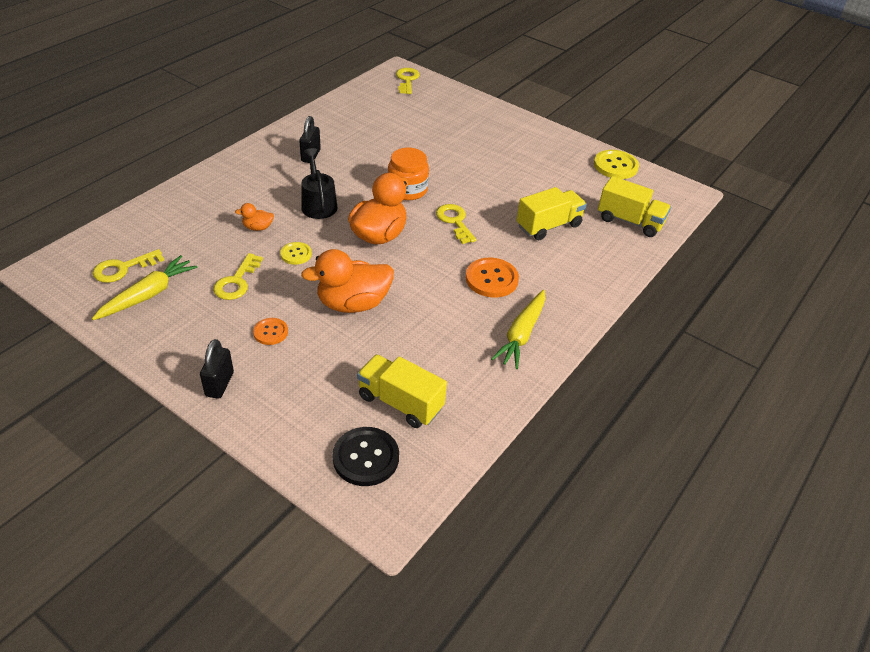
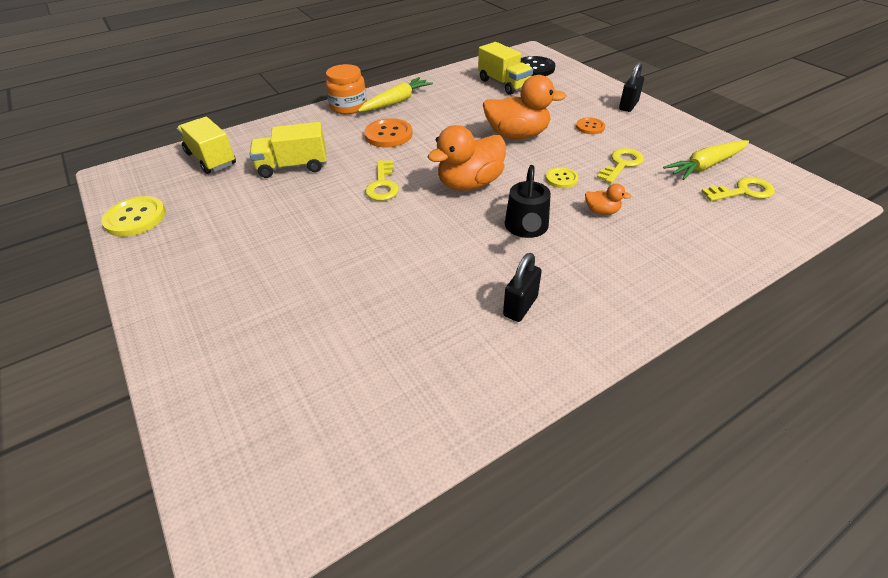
camera: 155 degrees left, 0 degrees up
(407, 80) = (249, 495): yellow key -> none
(407, 190) = (410, 229): orange jar -> orange jar (348, 106)

